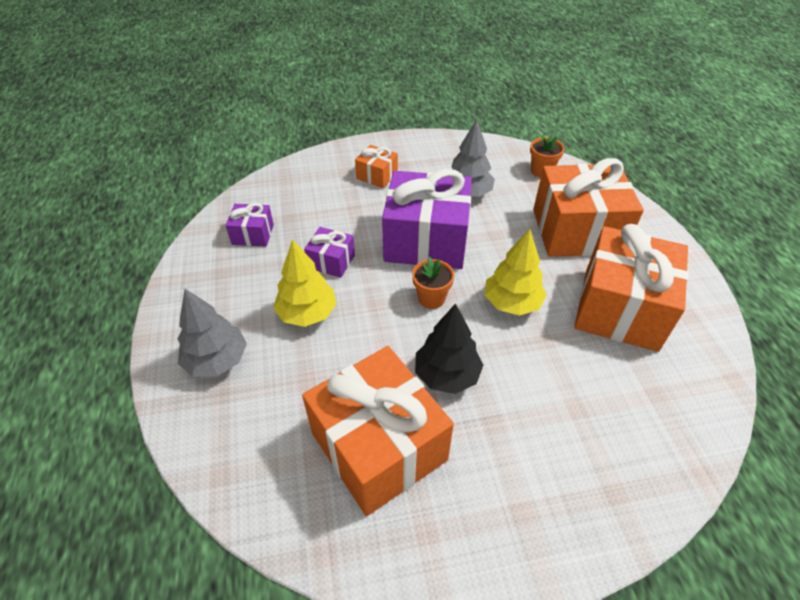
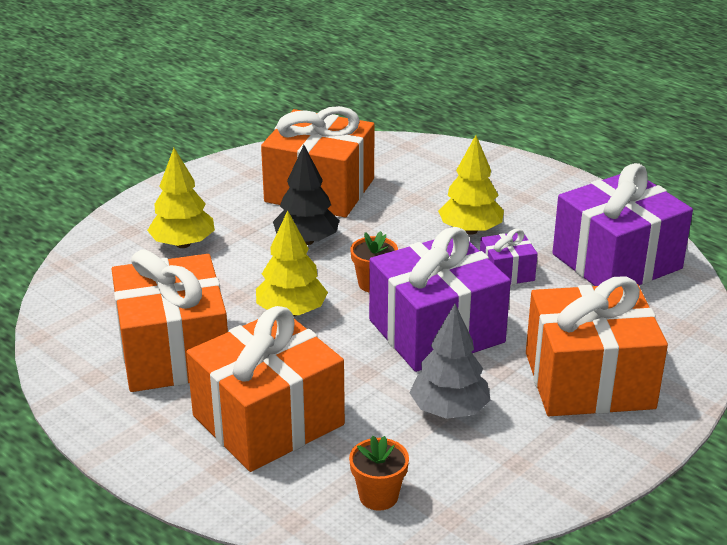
camera: 145 degrees right, 15 degrees down
(217, 361) = (495, 181): grey tree -> none
(253, 234) = (616, 261): purple gift -> purple gift, size x2.16
(377, 176) = (589, 380): orange gift -> orange gift, size x2.16
(565, 436) = (183, 244): none -> yellow tree

